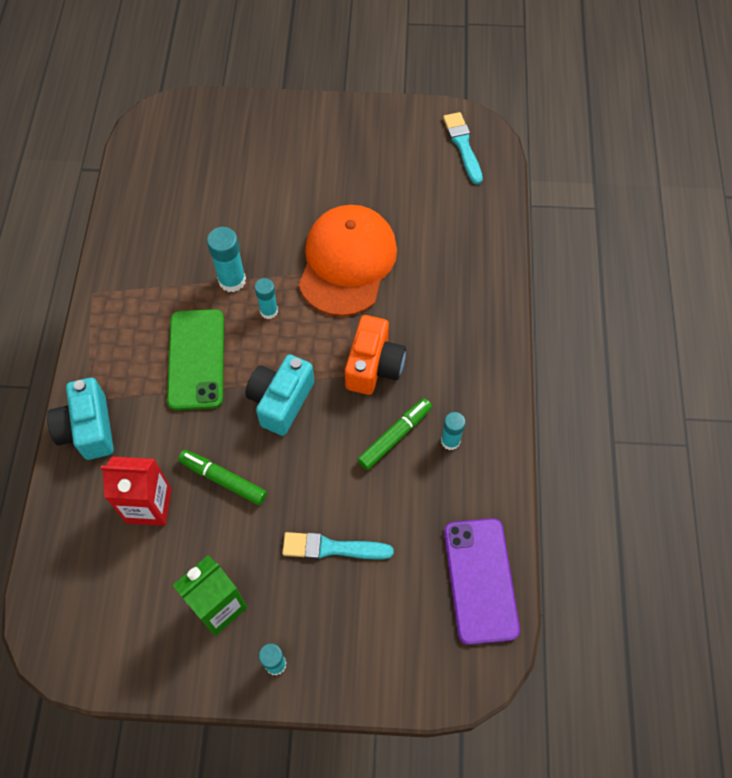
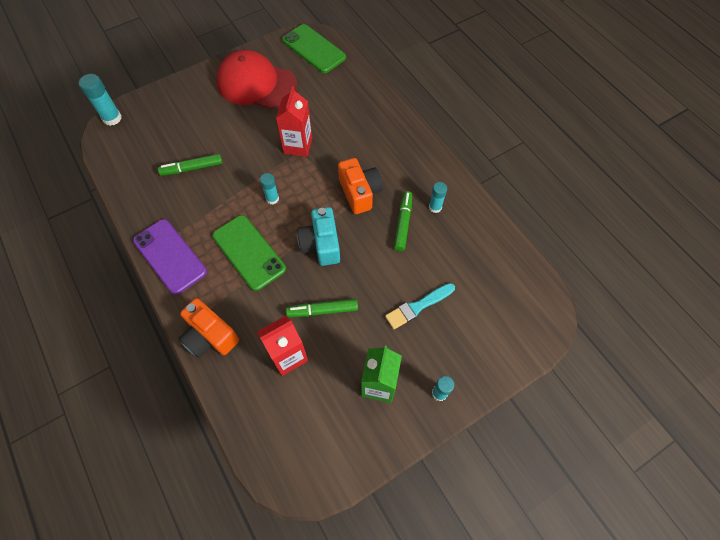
camera: 35 degrees left, 0 degrees up
(88, 429) = (210, 336): turquoise camera -> orange camera
(209, 220) = (192, 168): none -> green marker
(232, 280) = (235, 194): turquoise glue stick -> turquoise glue stick (112, 118)
(347, 262) = (298, 145): orange cap -> red carton
(358, 155) = (256, 84): none -> red cap
(463, 145) = (314, 49): turquoise brush -> green phone
(480, 580) = (511, 269): purple phone -> purple phone (170, 256)

